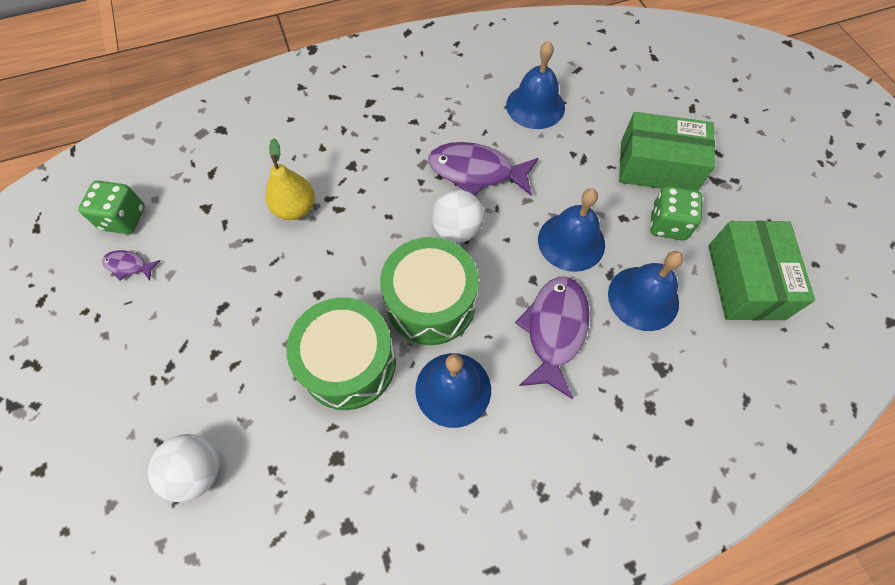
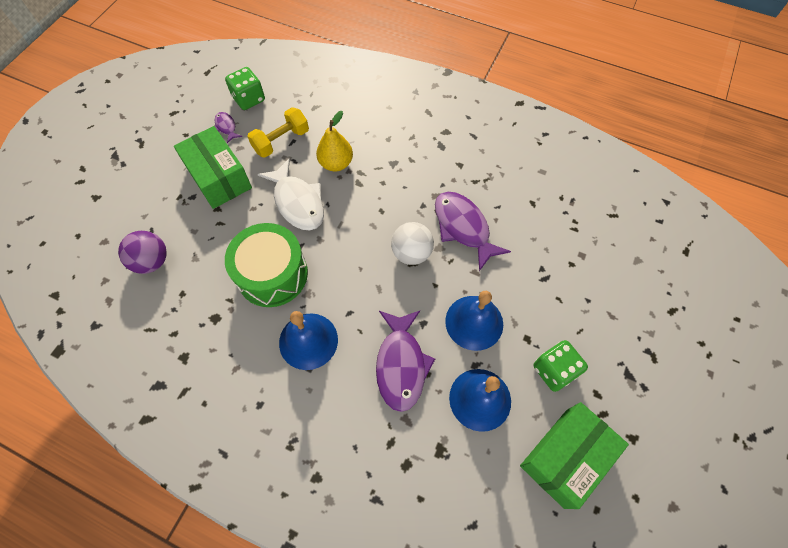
camera: 45 degrees right, 0 degrees up
(198, 471) = (152, 261): white ball -> purple ball
(211, 232) = (281, 141): none -> yellow dumbbell
(297, 275) = (297, 202): none -> white fish
(430, 302) = (350, 281): green drum -> none
(535, 106) = (552, 216): blue bell -> none
(554, 331) = (401, 364): purple fish -> purple fish turned 120 degrees clockwise
(657, 166) = (593, 327): green box -> green box (219, 177)

